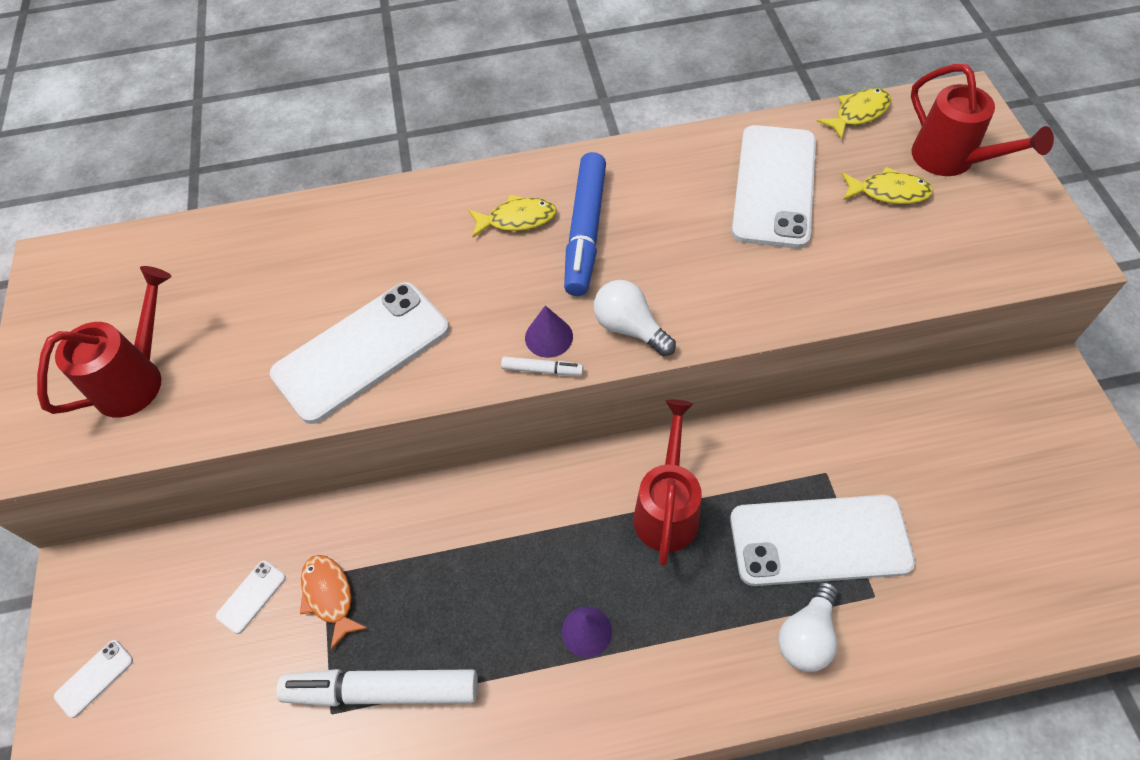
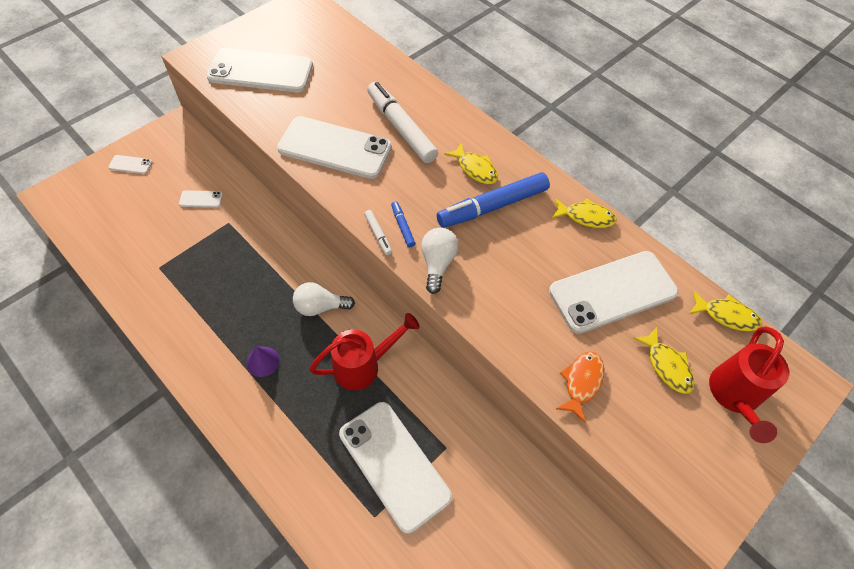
camera: 50 degrees right, 0 degrees up
(136, 378) = (260, 71): red watering can -> white phone
(329, 596) = (218, 231): orange fish -> orange fish (581, 382)
(382, 690) = (181, 282): white marker -> white marker (401, 128)
(549, 337) = (402, 226): purple cone -> blue marker
(662, 155) = (585, 217): none -> yellow fish
(806, 636) = (324, 485): white light bulb -> white light bulb (320, 307)

